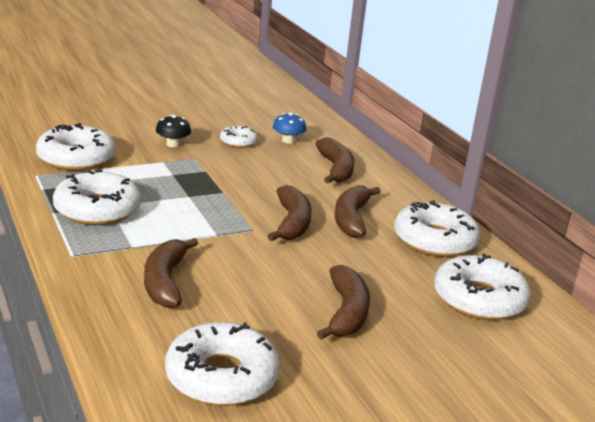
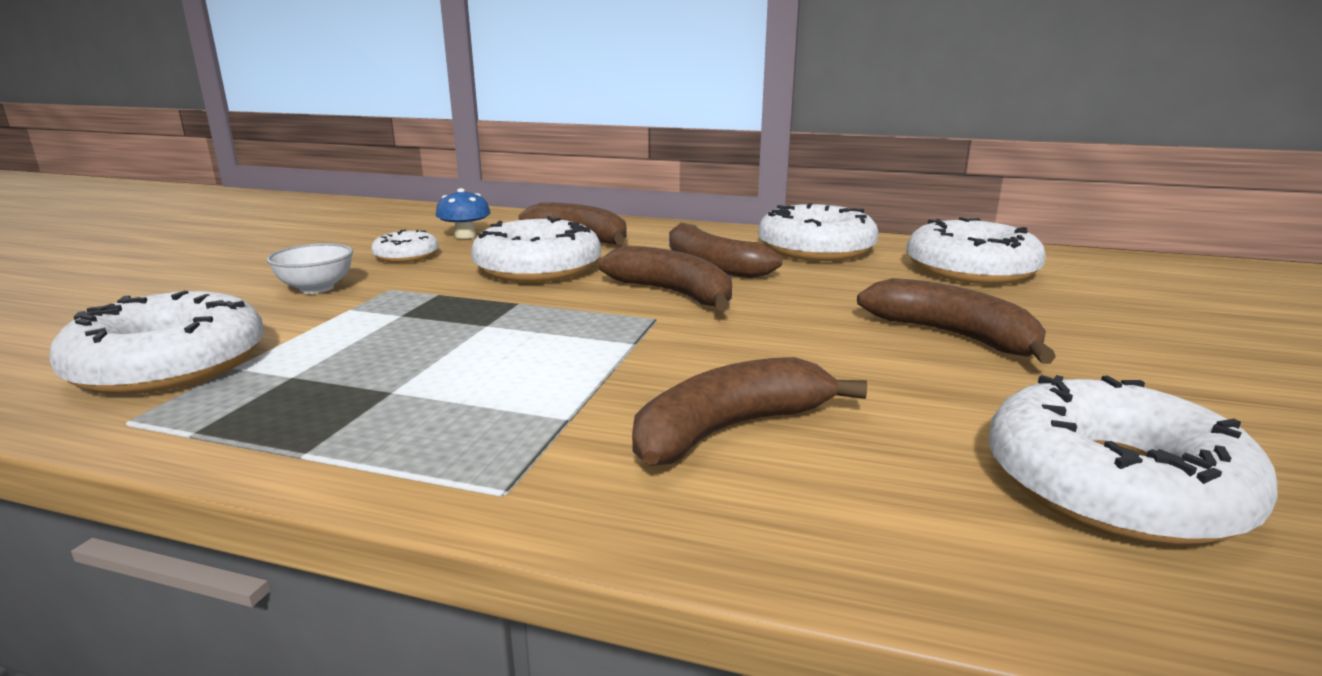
camera: 45 degrees left, 5 degrees down
(97, 209) = (381, 406): white donut -> white donut (538, 268)
(165, 282) = (730, 429): brown banana -> brown banana turned 105 degrees clockwise
(173, 144) = (317, 288): black mushroom -> white bowl

